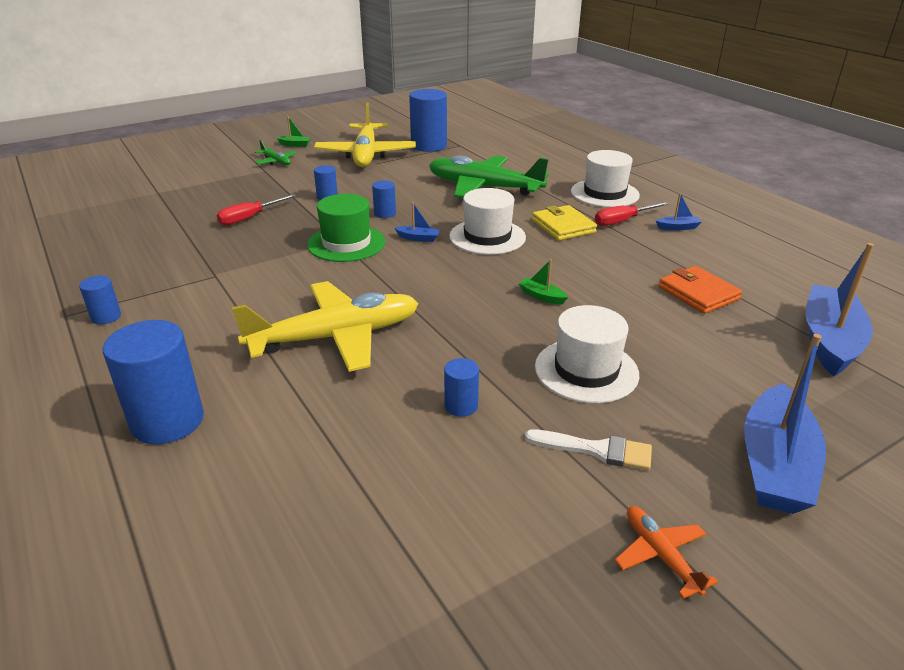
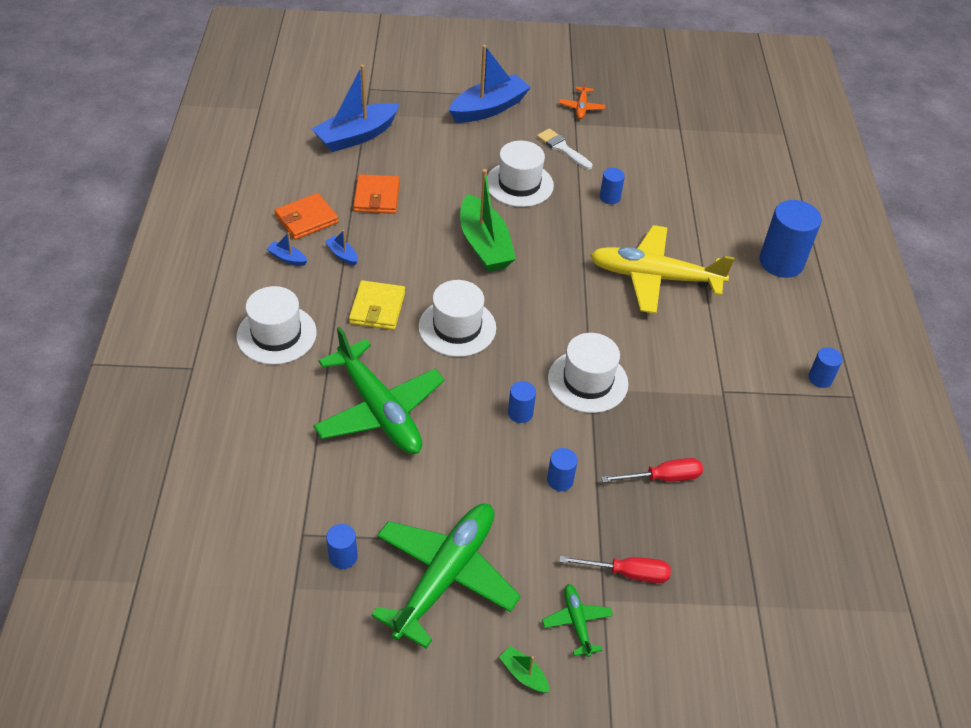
camera: 150 degrees left, 15 degrees up
(346, 243) = (587, 381): green hat -> white hat
(366, 154) = (445, 576): yellow plane -> green plane
(418, 238) = (518, 356): blue boat -> blue boat (342, 255)
(429, 145) = (343, 557): blue cylinder -> blue cylinder, size x0.49
(541, 296) = (484, 245): green boat -> green boat, size x2.38
(622, 221) = (319, 288): red screwdriver -> red screwdriver (627, 573)
(716, 254) = (306, 219): none -> orange wallet

